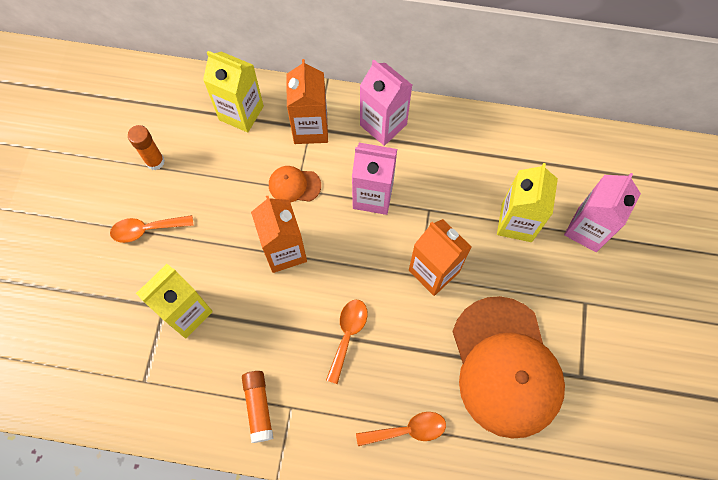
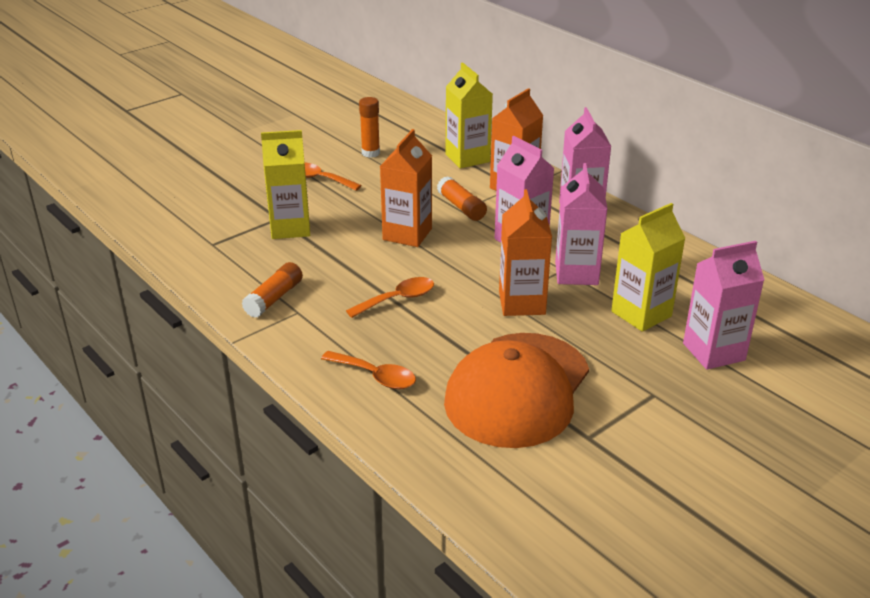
camera: 40 degrees right, 35 degrees down
(294, 185) = (461, 207): orange cap -> orange glue stick
(441, 207) = (576, 273): none -> pink carton

